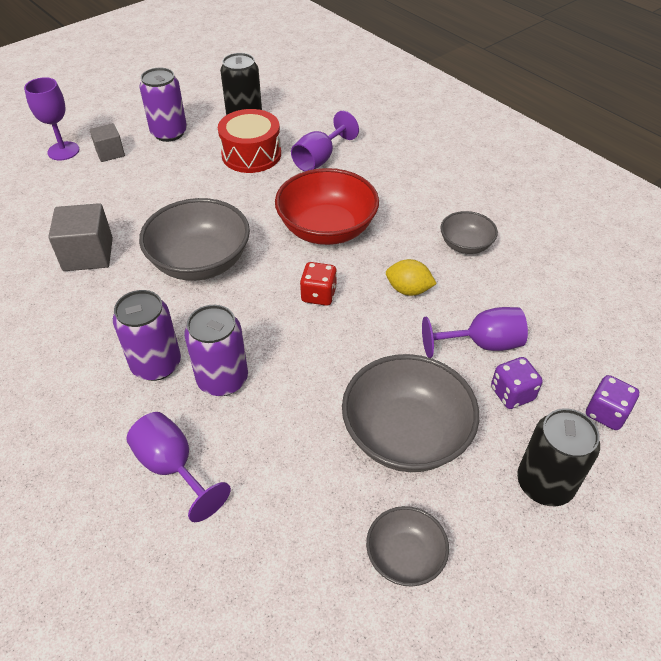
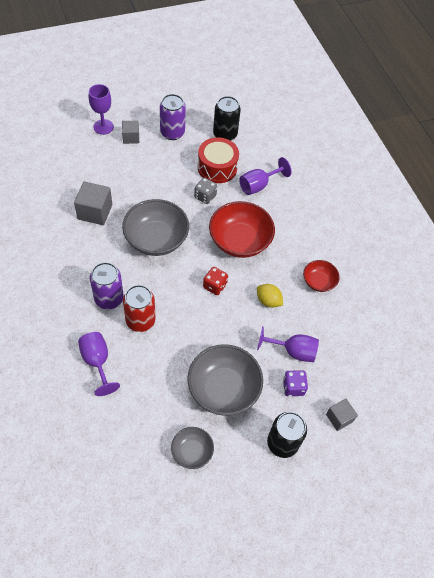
camera: 15 degrees right, 10 degrees up
(222, 379) = (140, 321): purple can -> red can
(250, 191) = (205, 196): none -> grey dice
(465, 245) = (318, 282): grey bowl -> red bowl
(606, 413) = (339, 418): purple dice -> grey cube

